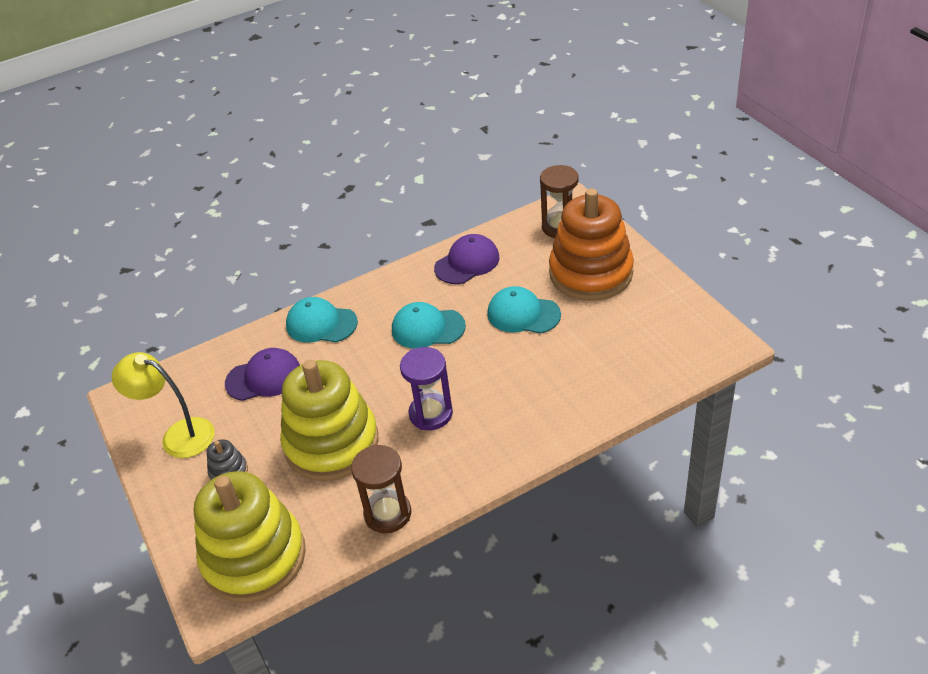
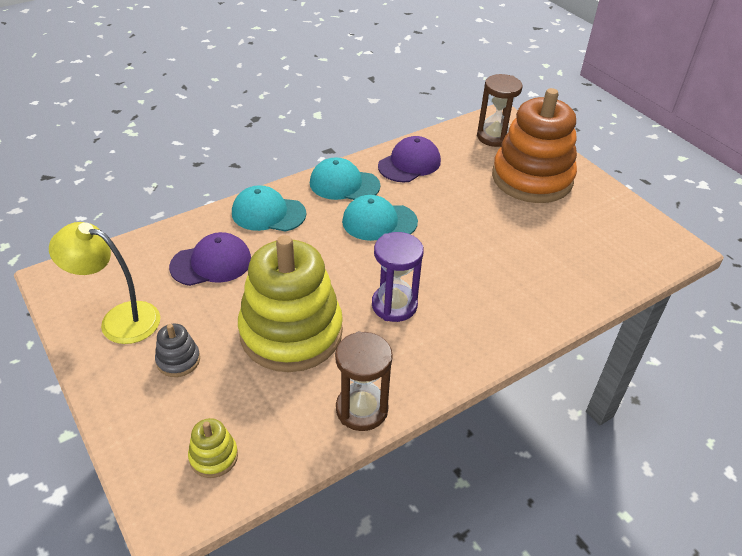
camera: 10 degrees left, 0 degrees up
(254, 557) = (213, 457): yellow stacking toy -> yellow stacking toy, size x0.40
(523, 314) = (473, 212): turquoise cap -> turquoise cap (344, 184)

